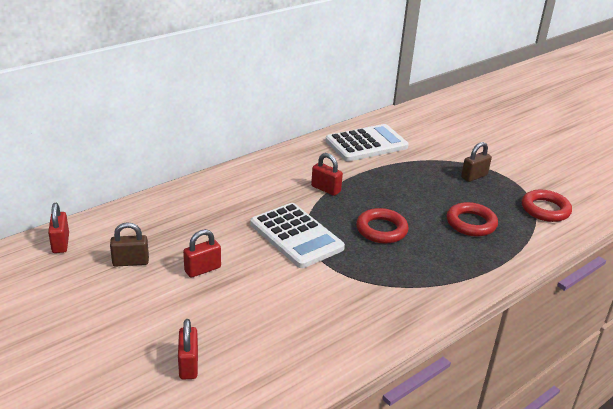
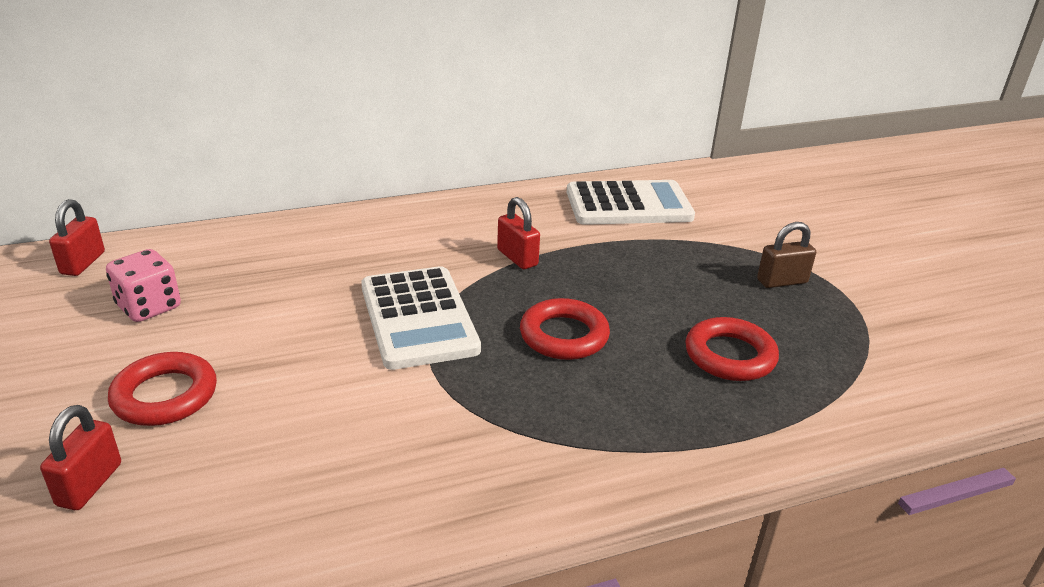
camera: 20 degrees right, 0 degrees up
(130, 262) = (149, 307): brown padlock -> pink dice
(202, 269) = (238, 339): red padlock -> none
(545, 209) = (887, 359): red ring -> red ring (165, 395)

